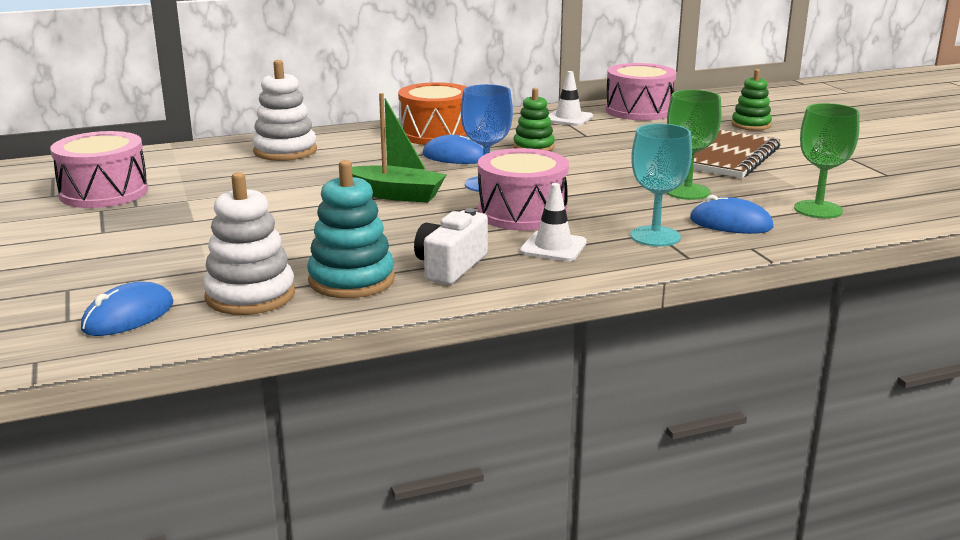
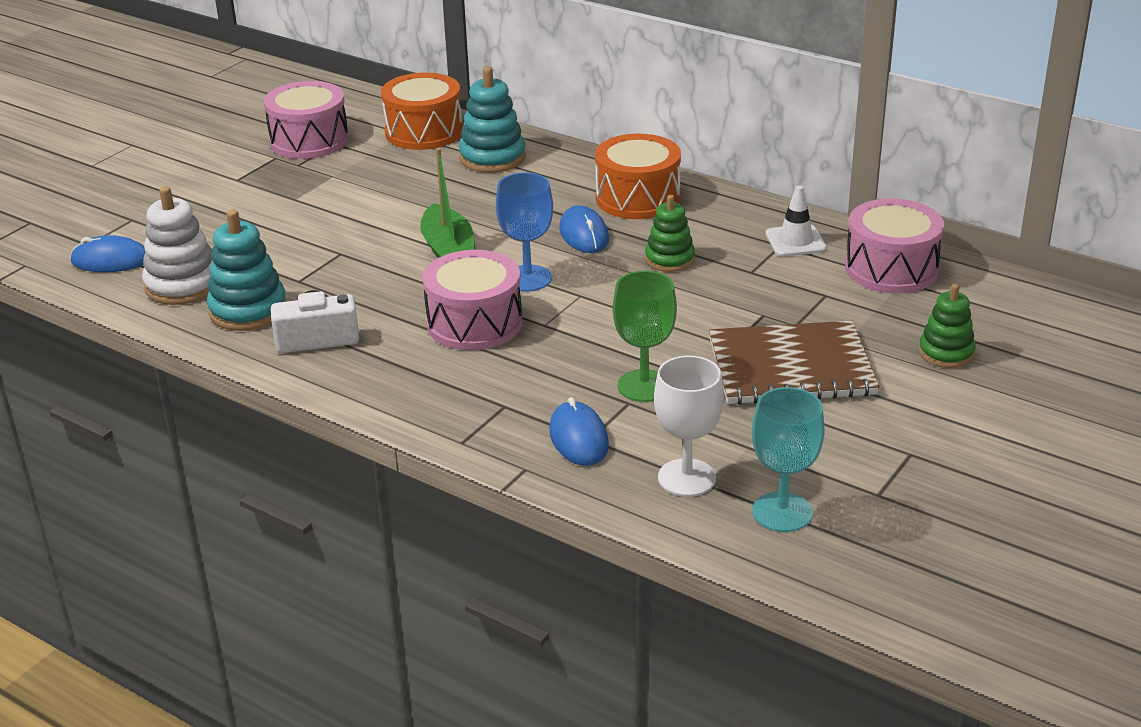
camera: 55 degrees right, 10 degrees up
(192, 158) = (424, 132): none -> orange drum
(285, 151) = (492, 158): white stacking toy -> turquoise stacking toy
(553, 247) = (410, 368): white traffic cone -> none
(655, 236) = (494, 408): turquoise goblet -> turquoise goblet (782, 512)
(818, 209) = (686, 478): green goblet -> white goblet

